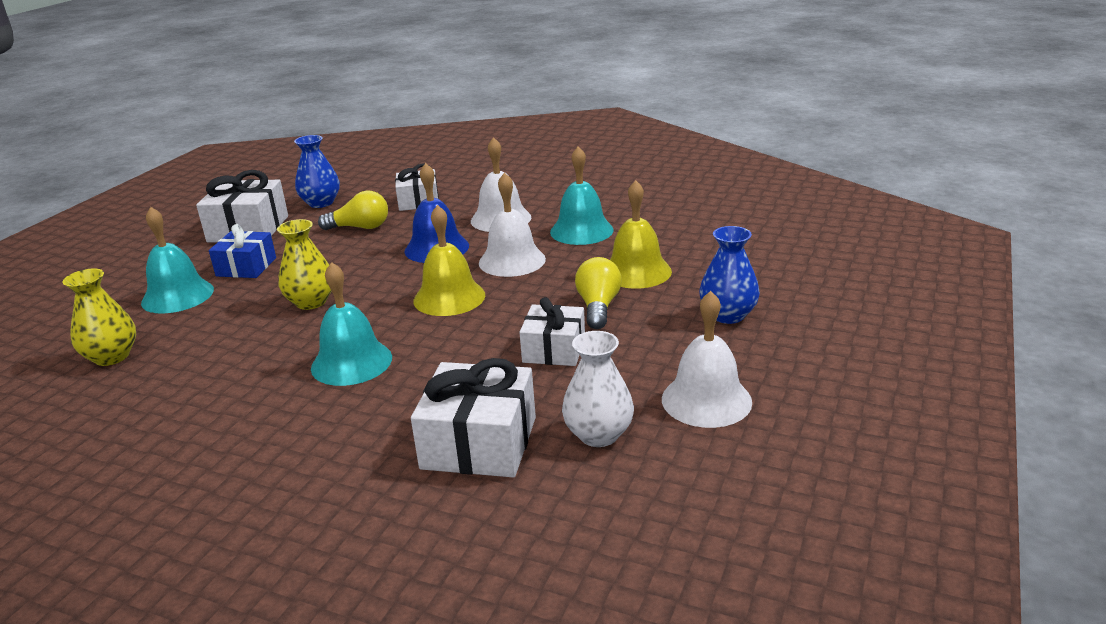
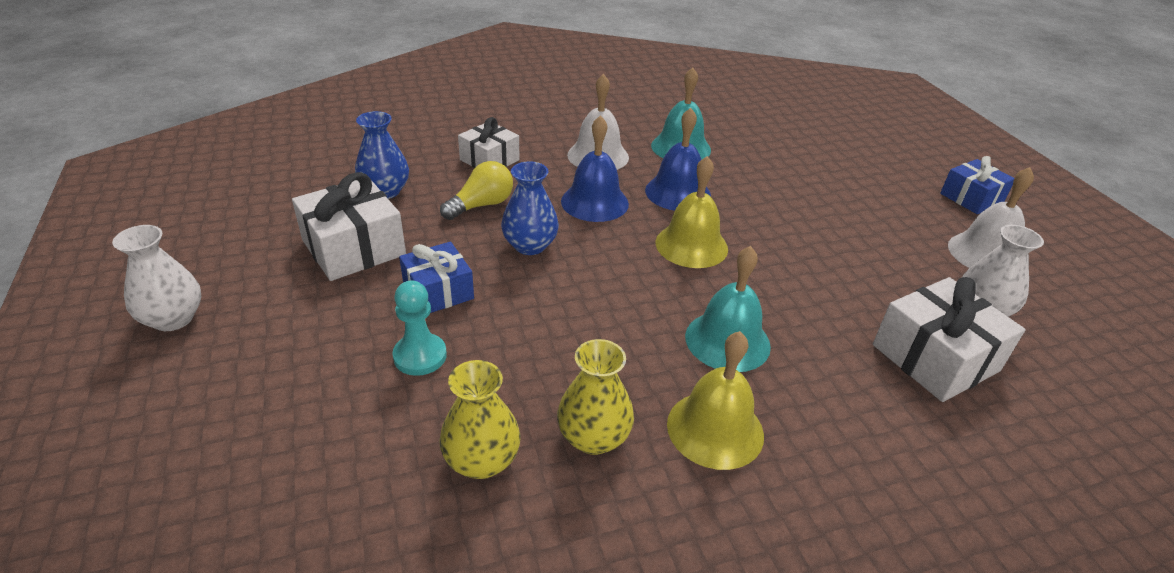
camera: 45 degrees left, 10 degrees up
(115, 235) = (173, 318): none -> white vase
(177, 296) = (420, 356): turquoise bell -> turquoise pawn
(311, 302) = (580, 300): yellow vase -> yellow vase (593, 437)
(512, 261) = (678, 192): white bell -> blue bell
(554, 349) = (843, 258): white gift -> none
(598, 307) = (807, 210): yellow light bulb -> none
(636, 271) = (779, 170): yellow bell -> yellow bell (715, 429)
(728, 315) = (889, 185): blue vase -> blue vase (530, 245)
(802, 354) = (971, 198): none -> blue gift

